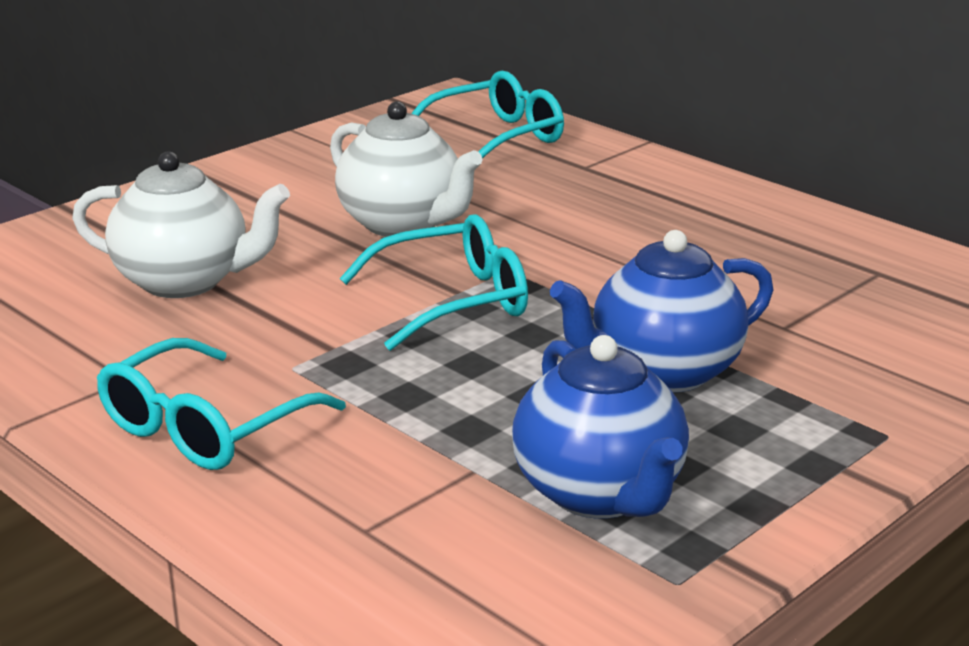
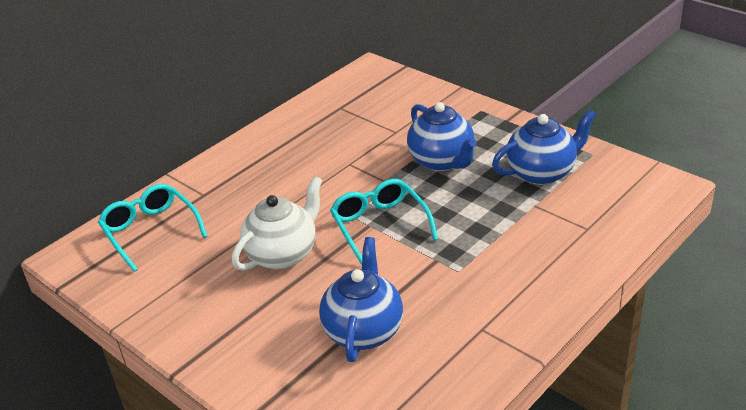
camera: 90 degrees left, 10 degrees up
(185, 281) = (363, 330): white teapot -> blue teapot
(205, 427) = (522, 289): turquoise glasses -> none

